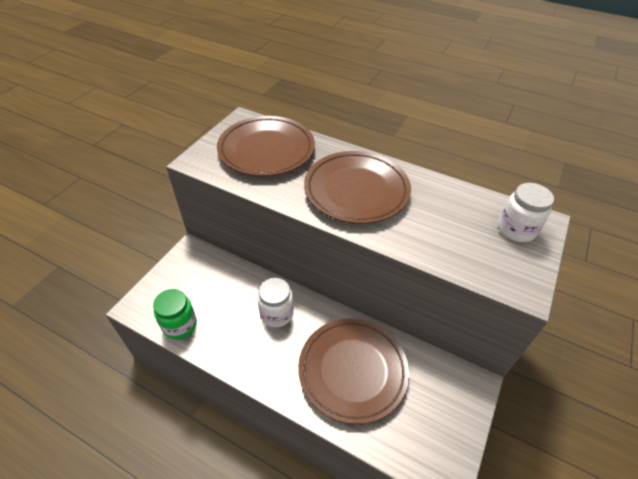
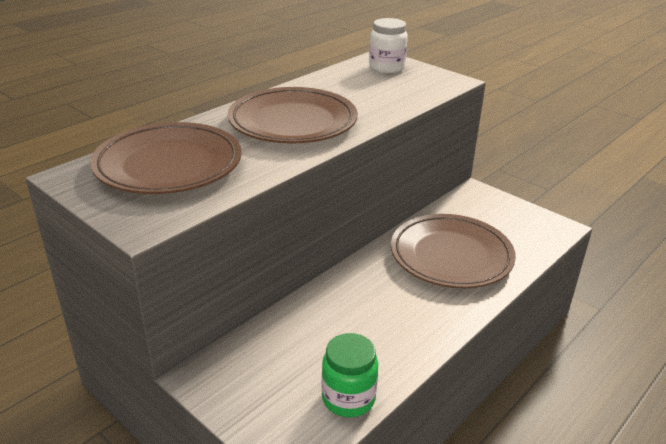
camera: 75 degrees left, 15 degrees down
(276, 314) = (360, 299): white jar -> none

